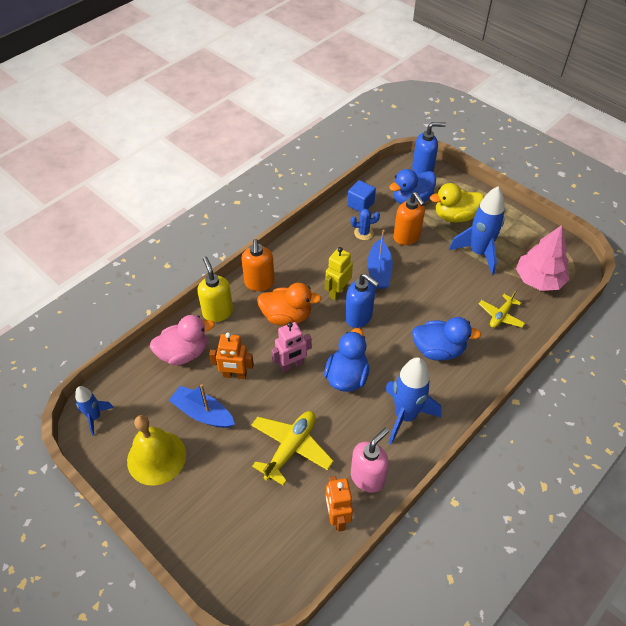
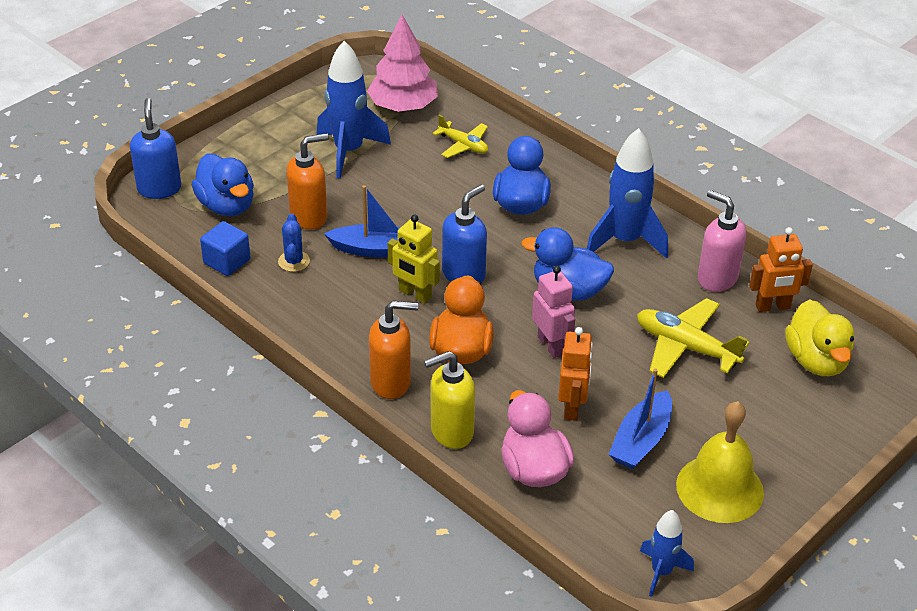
camera: 90 degrees left, 10 degrees down
(455, 216) = (271, 166): yellow duck -> yellow duck (816, 361)

